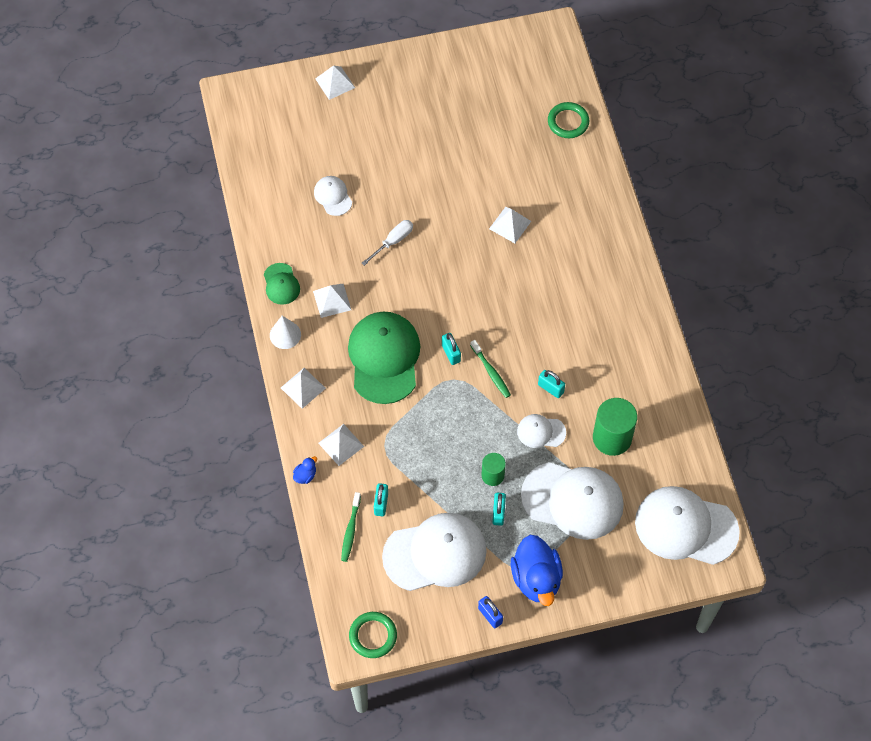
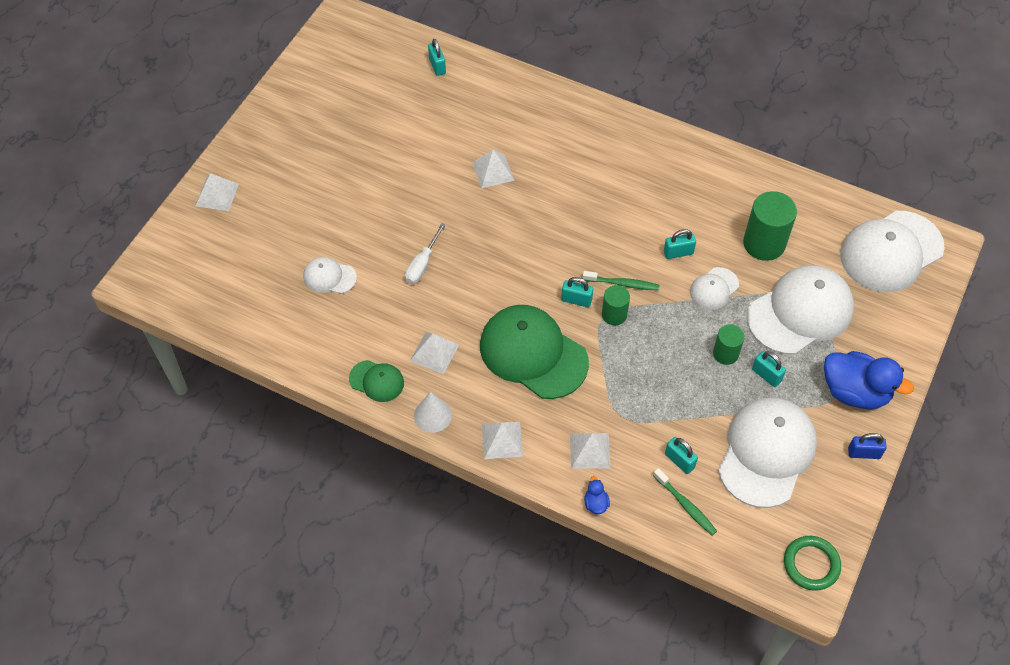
camera: 50 degrees left, 5 degrees down
(393, 241) = (422, 264): white screwdriver -> white screwdriver turned 150 degrees counterclockwise
(460, 384) = (614, 314): none -> green cylinder
(568, 122) = (437, 66): green ring -> turquoise padlock

